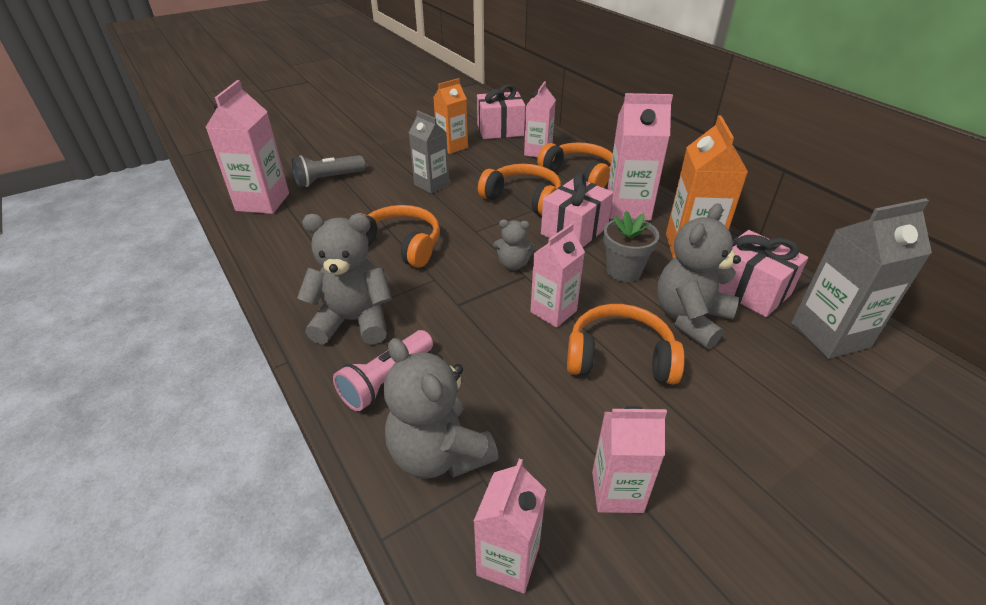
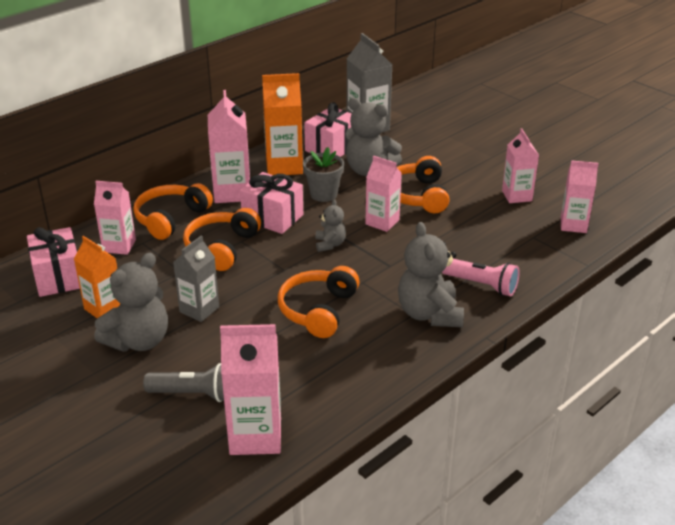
camera: 100 degrees left, 5 degrees down
(328, 179) = (194, 394): grey flashlight -> grey flashlight turned 45 degrees counterclockwise
(439, 453) = (526, 254): grey teddy bear -> grey teddy bear (139, 341)

